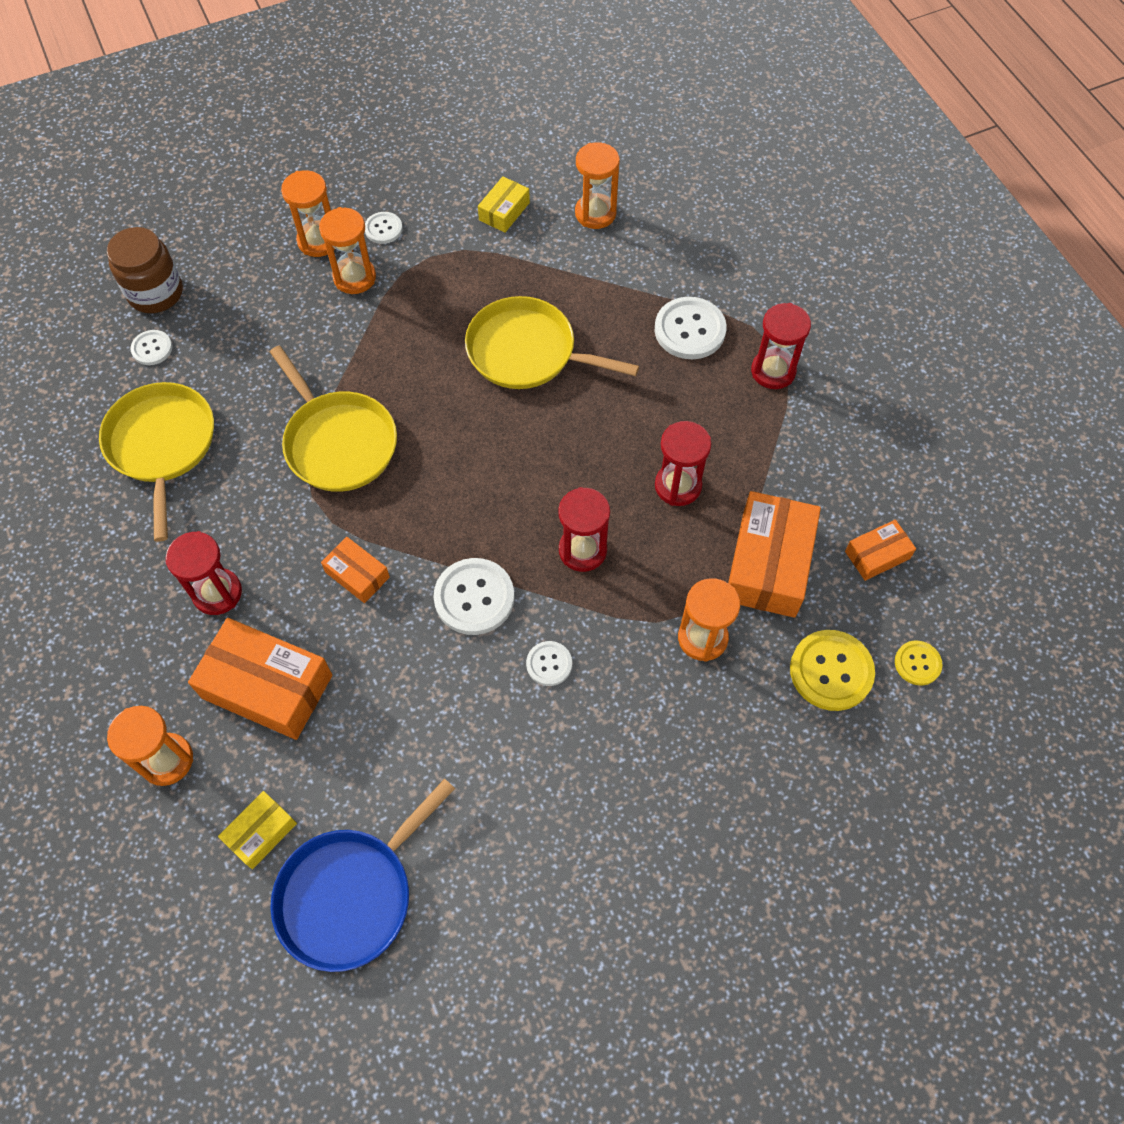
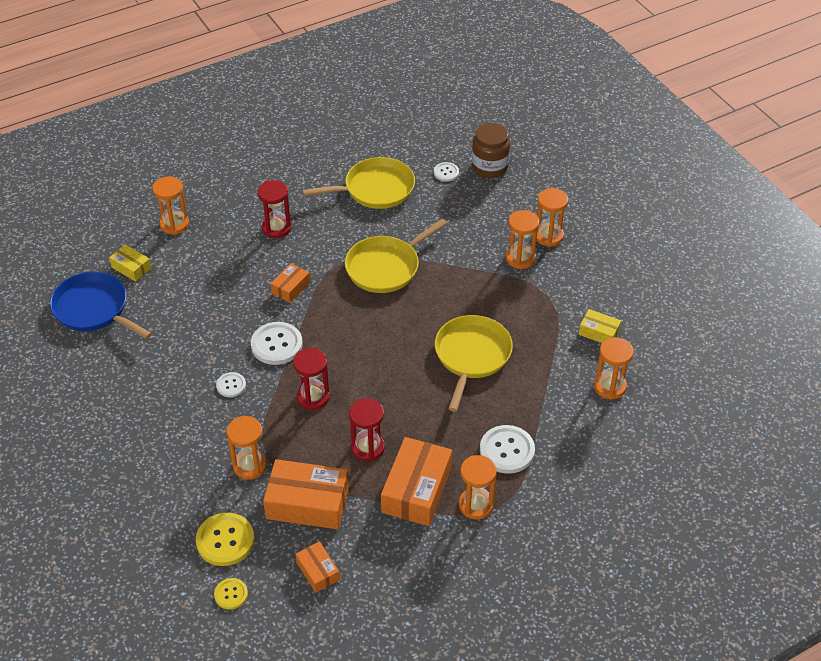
camera: 85 degrees right, 15 degrees down
(267, 686) = (217, 258): orange box -> orange box (417, 490)
(383, 229) = (567, 268): white button -> none
(773, 371) = (476, 505): red hourglass -> orange hourglass

